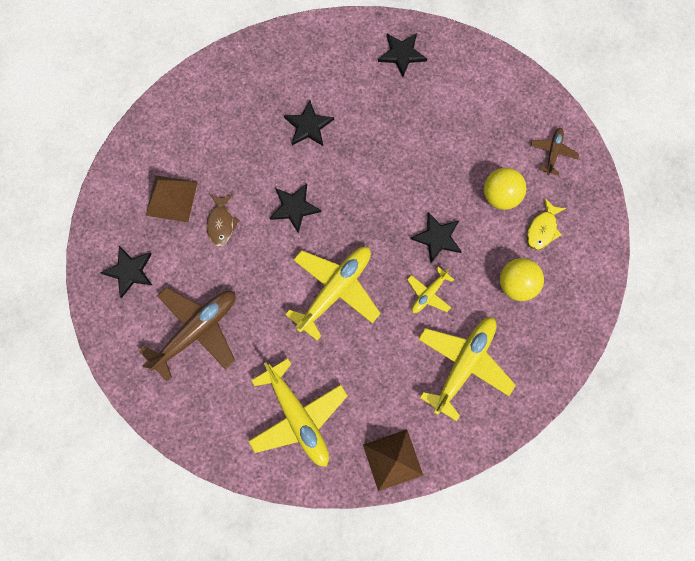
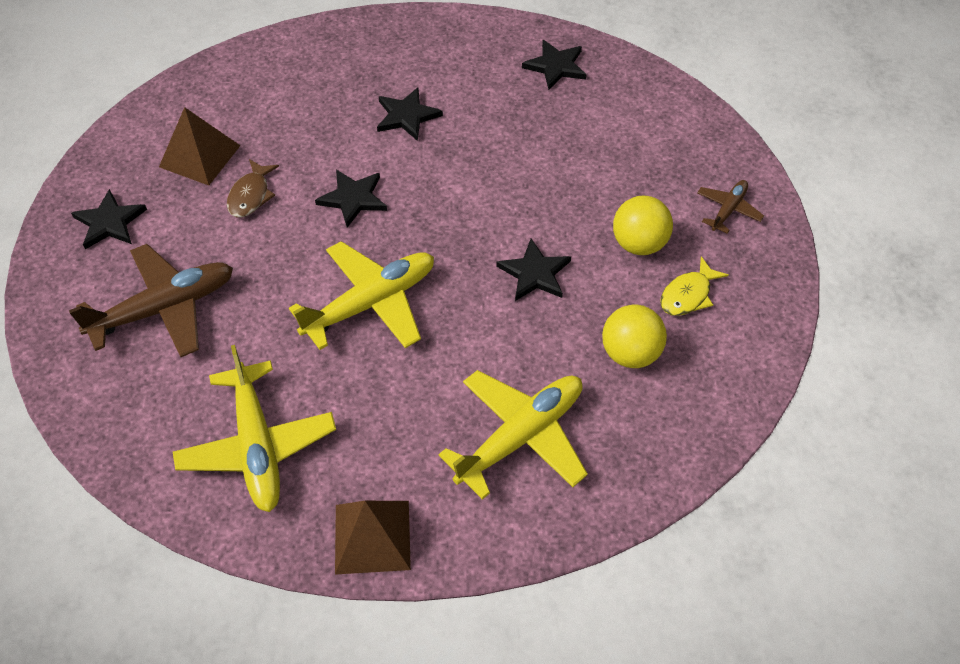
camera: 15 degrees right, 20 degrees down
(429, 293) = (500, 336): yellow plane -> none

